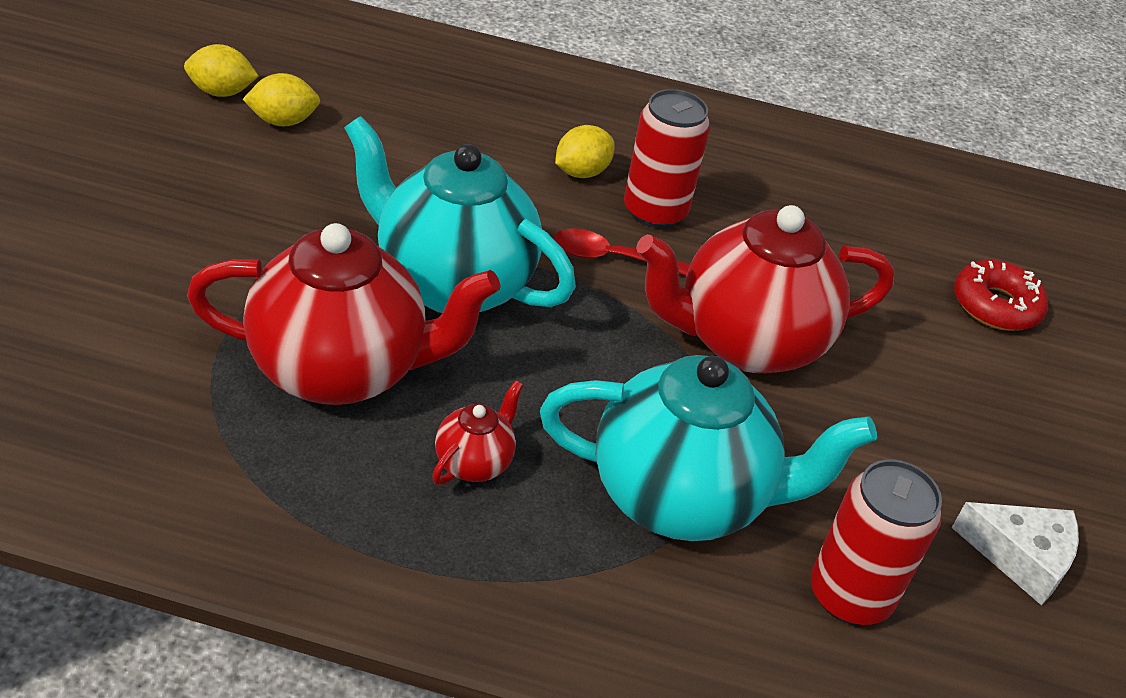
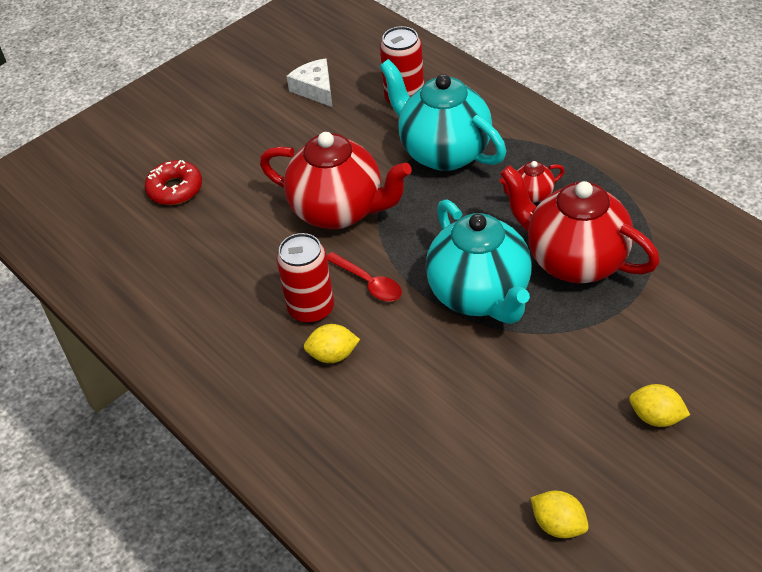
camera: 135 degrees left, 5 degrees up
(283, 121) = (522, 474): yellow lemon -> yellow lemon (656, 417)

